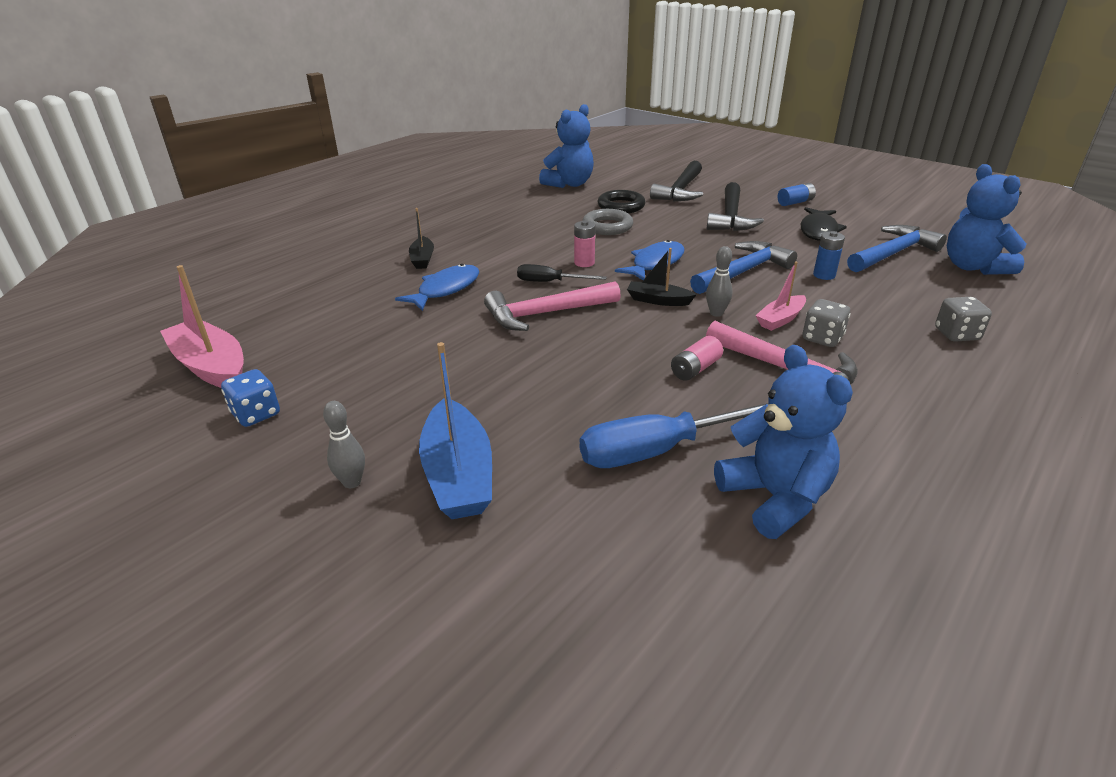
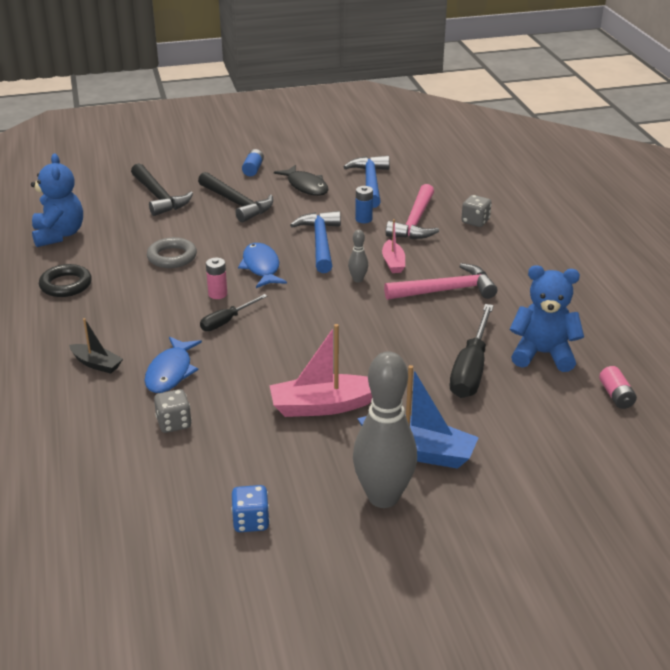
camera: 55 degrees left, 0 degrees up
(211, 367) = (145, 531): pink boat -> pink boat (324, 406)
(352, 482) = (383, 497): grey bowling pin -> grey bowling pin, size x2.37
(445, 289) = (171, 372): blue fish -> blue fish turned 150 degrees counterclockwise
(545, 314) = (271, 343): pink hammer -> pink hammer (415, 222)
(621, 206) = (145, 234): black ring -> black ring (66, 285)
(658, 300) = (314, 291): black boat -> none
(662, 449) = (471, 369): blue screwdriver -> black screwdriver
(695, 369) = (409, 319): pink battery -> pink battery (616, 396)
(822, 338) = (429, 261): grey dice -> grey dice (174, 423)
(973, 267) = (419, 171): blue teddy bear -> none

